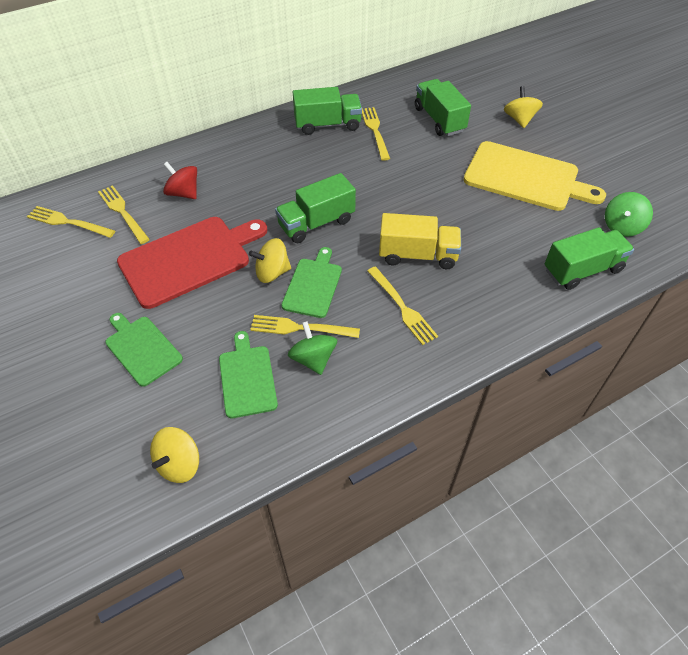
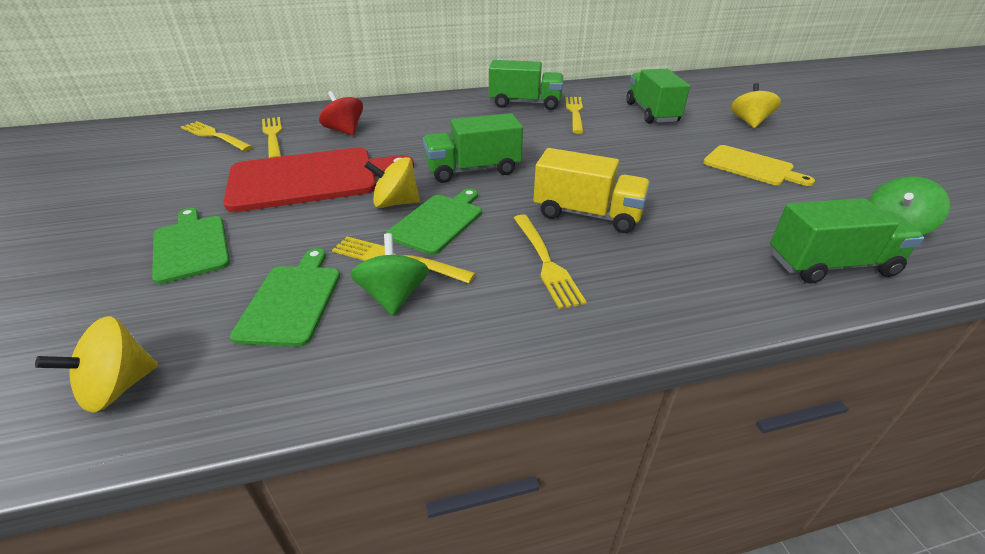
camera: 15 degrees right, 15 degrees down
(525, 177) = (751, 166): yellow cutting board -> yellow cutting board, size x0.57

